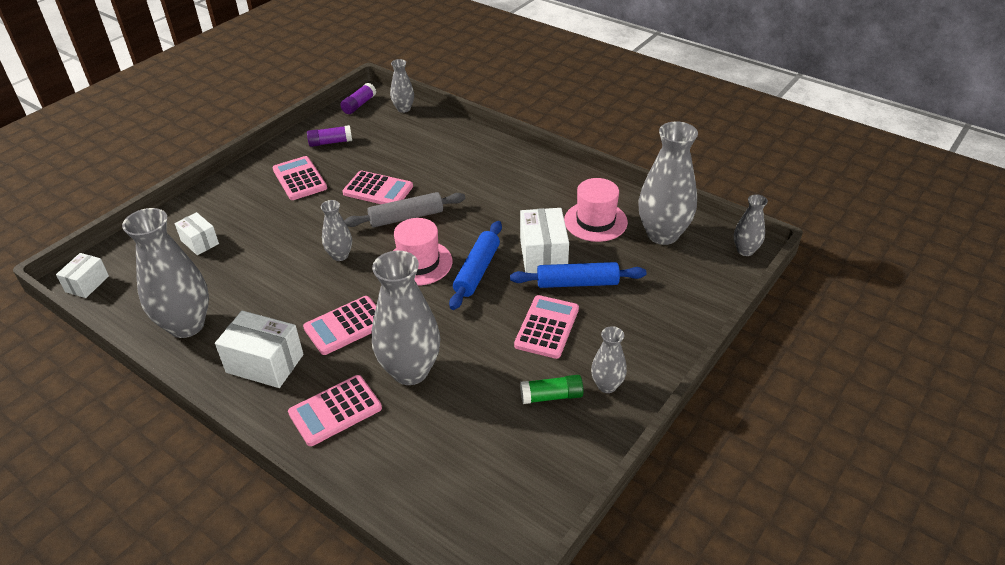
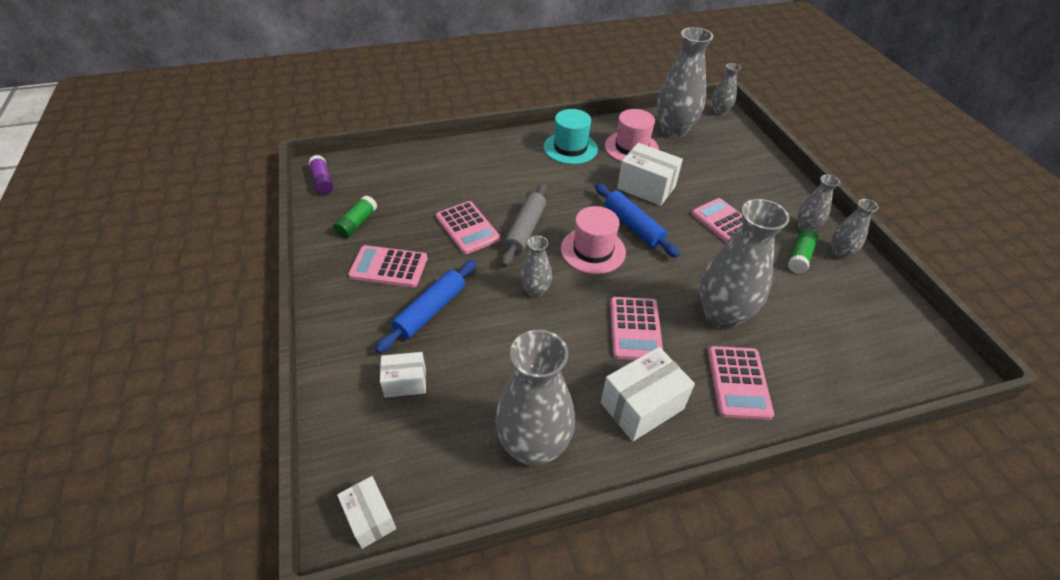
camera: 55 degrees left, 5 degrees up
(330, 142) = (357, 223): purple glue stick -> green glue stick
(378, 190) = (467, 228): pink calculator -> pink calculator turned 90 degrees clockwise
(403, 109) = (367, 161): grey vase -> grey vase (840, 252)
(547, 188) = (570, 148): none -> turquoise hat
(577, 283) = (691, 188): blue rolling pin -> blue rolling pin (430, 311)

